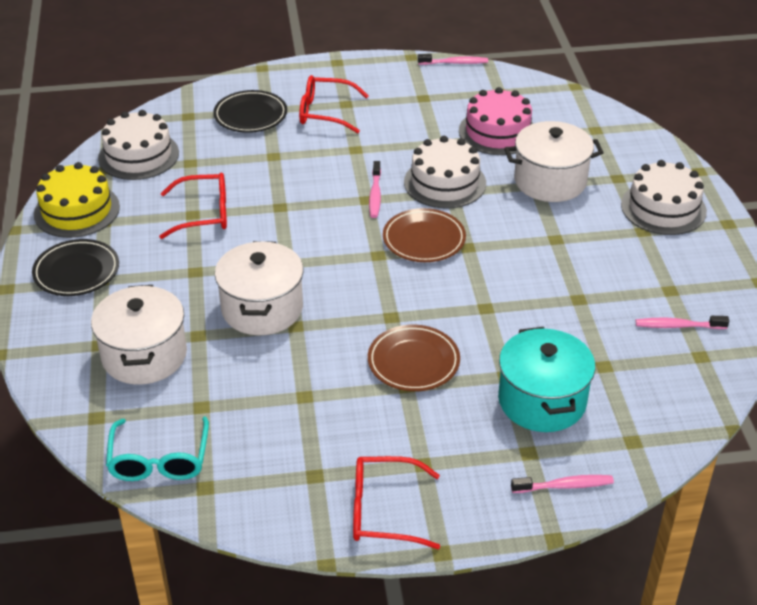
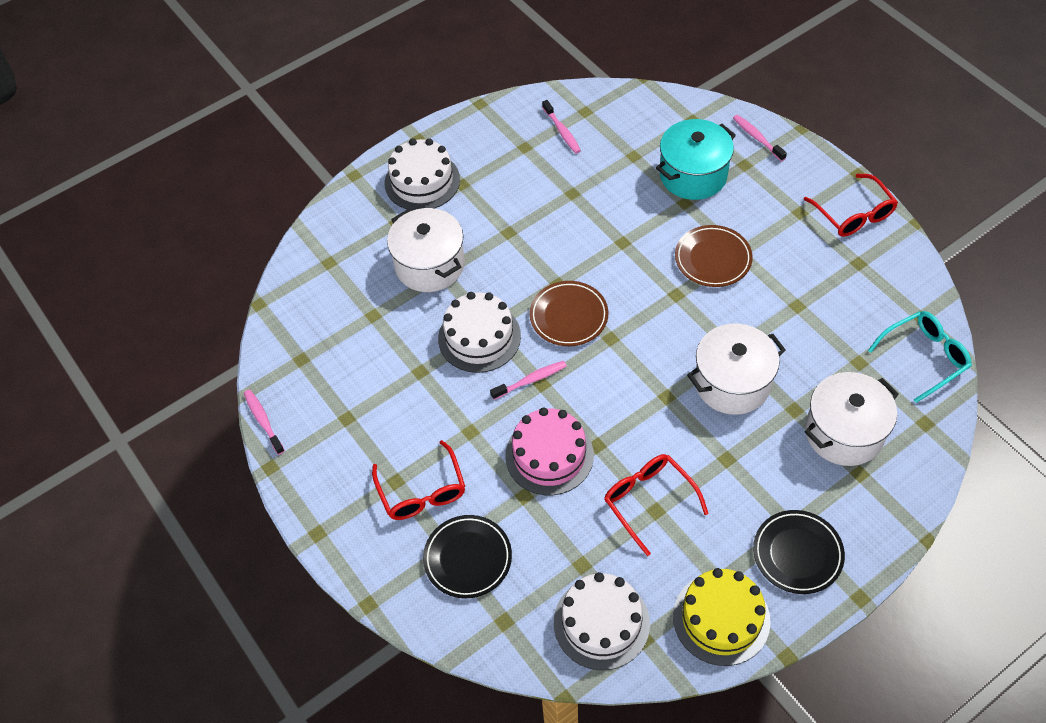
camera: 115 degrees left, 15 degrees up
(497, 132) = (374, 332): pink cake -> pink cake (549, 455)

